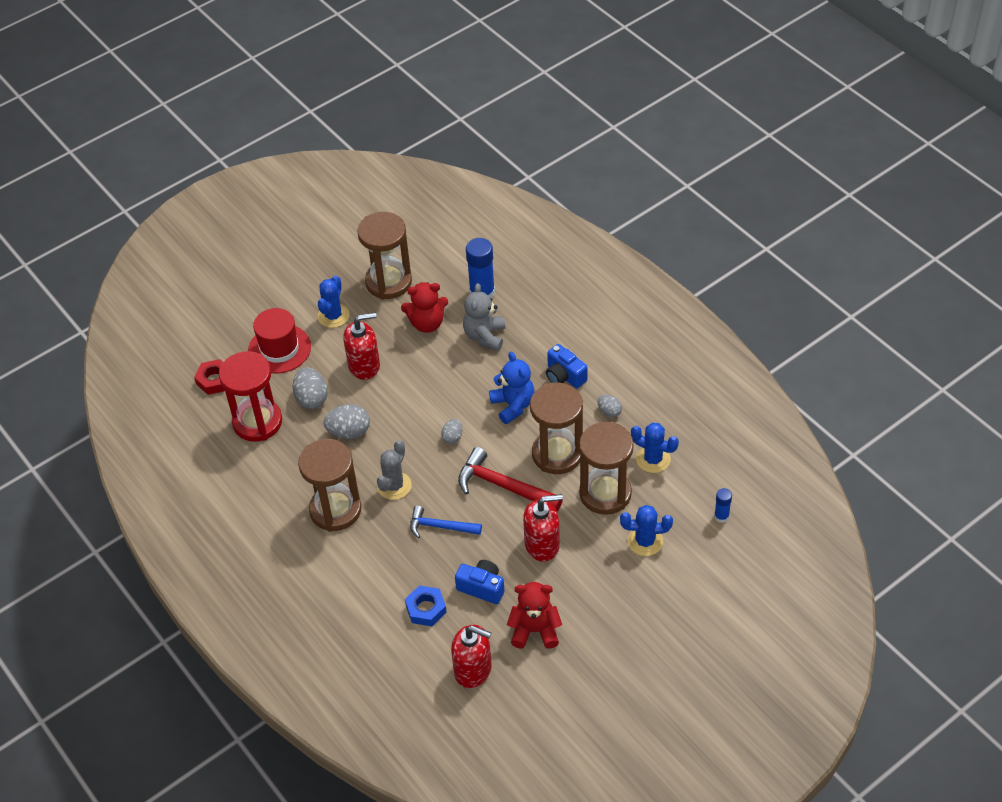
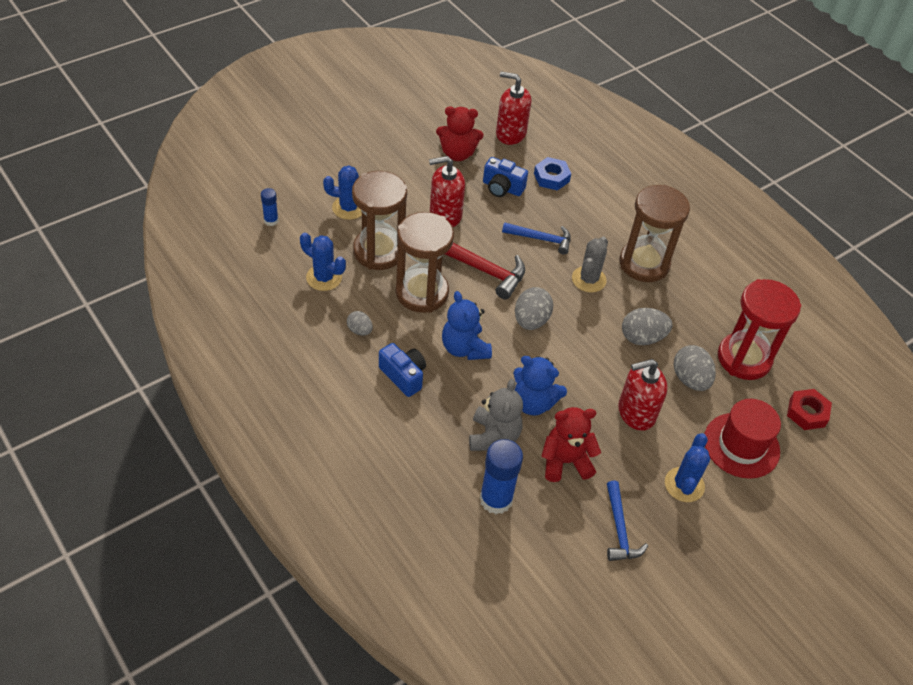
camera: 175 degrees right, 0 degrees up
(388, 282) = (619, 529): brown hourglass -> blue hammer
(452, 365) = (533, 403): none -> blue teddy bear
(452, 437) = (531, 320): grey egg -> grey egg, size x1.69

